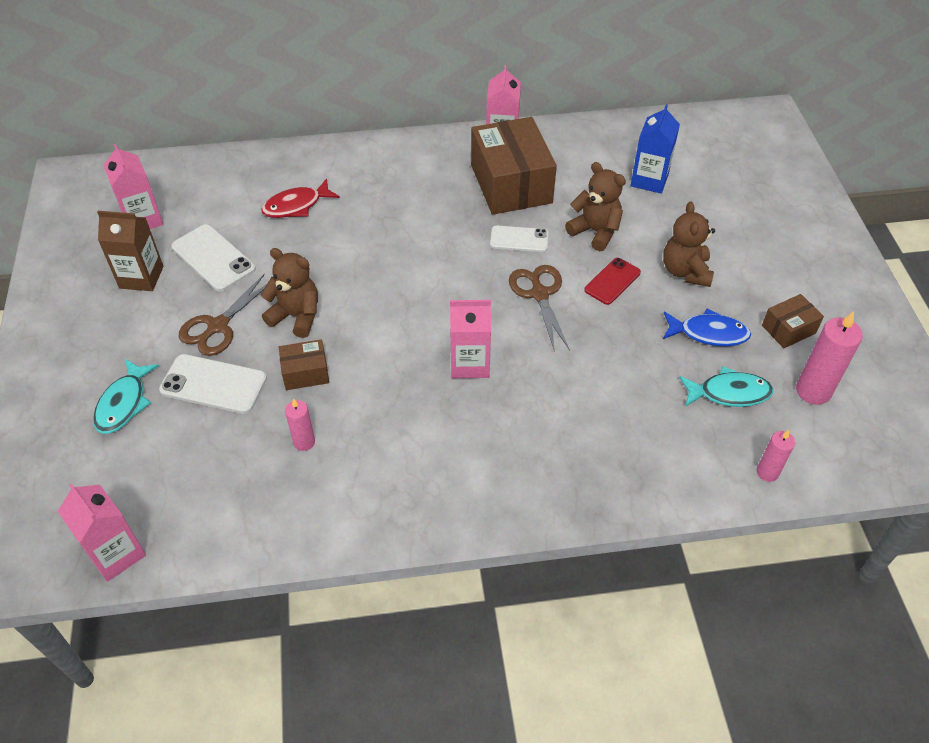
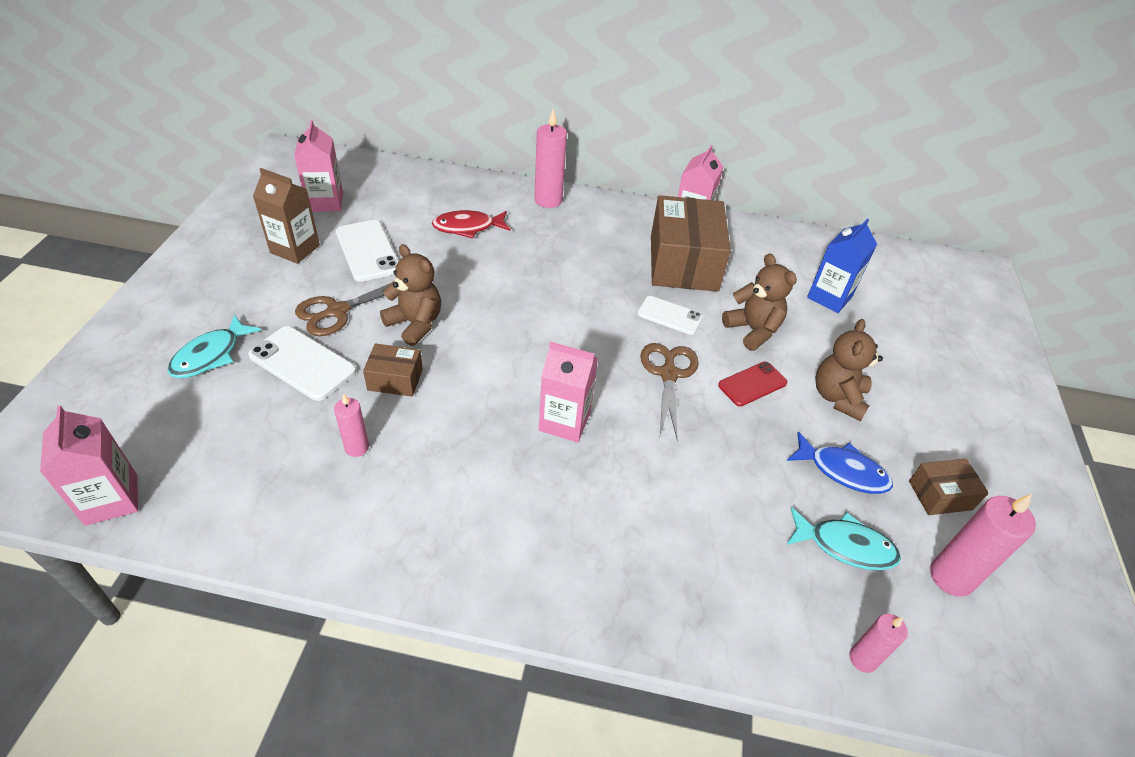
camera: 15 degrees right, 5 degrees down
(359, 155) = (548, 200): none -> pink candle

